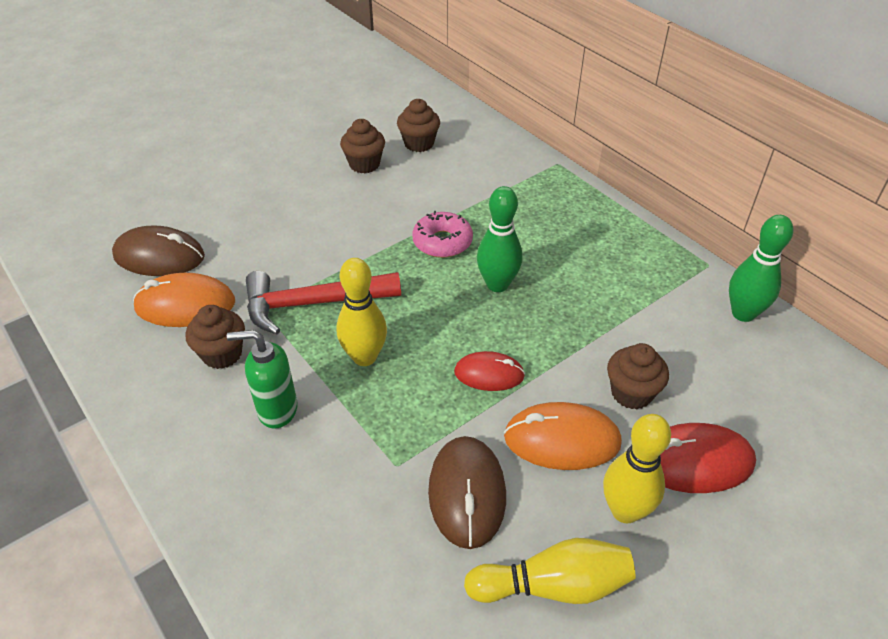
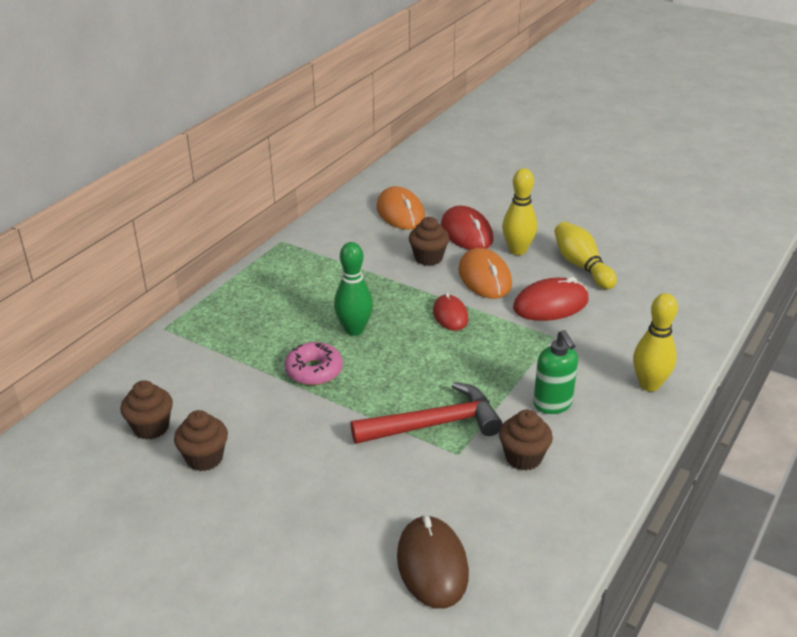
camera: 110 degrees left, 10 degrees down
(185, 305) = (485, 509): orange mouse -> orange mouse (400, 212)
(313, 304) = (434, 424): red hammer -> red hammer turned 75 degrees counterclockwise
(364, 357) = (473, 377): yellow bowling pin -> yellow bowling pin (649, 384)
(467, 493) = (550, 304): brown mouse -> red mouse
(743, 313) = (328, 225): green bowling pin -> none

